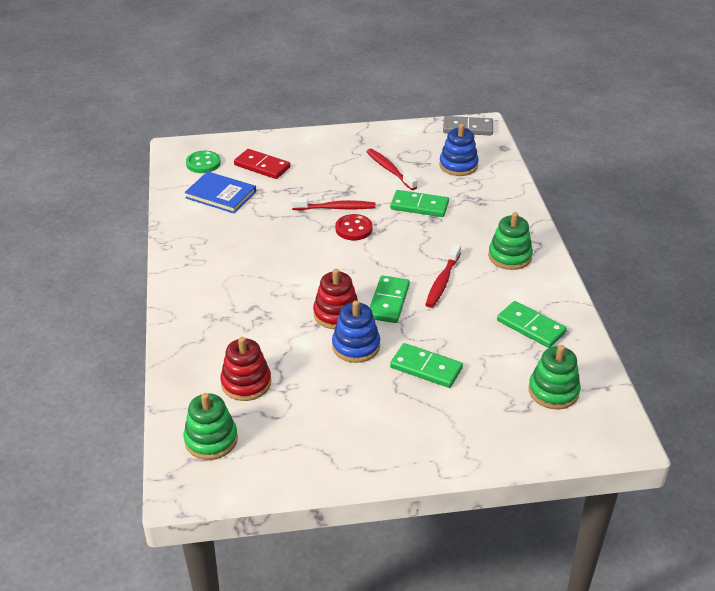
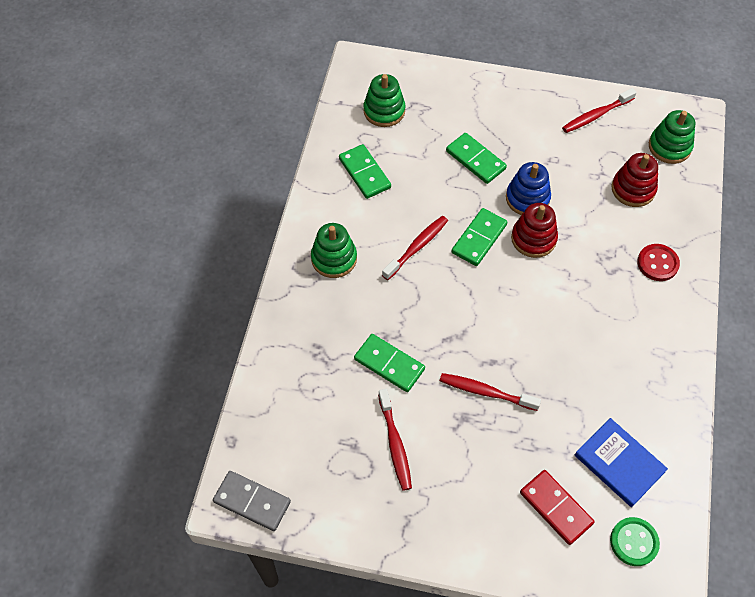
camera: 160 degrees left, 20 degrees up
(308, 453) = (596, 115): none -> red toothbrush
(354, 229) = (477, 350): red button -> red button (657, 263)
(458, 165) = (307, 424): blue stacking toy -> none

